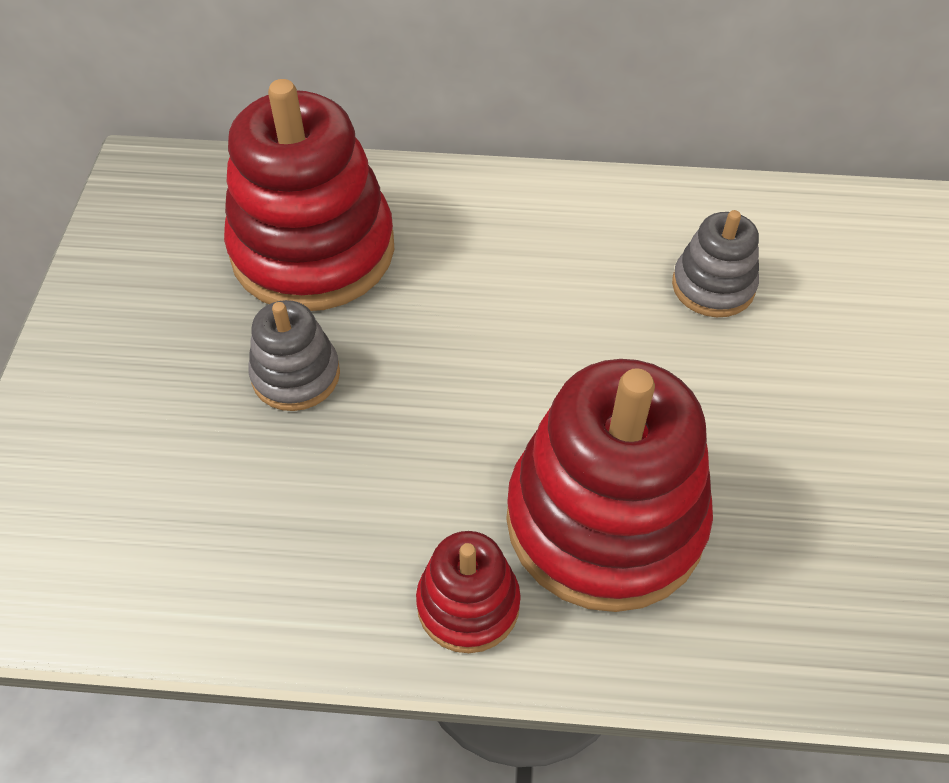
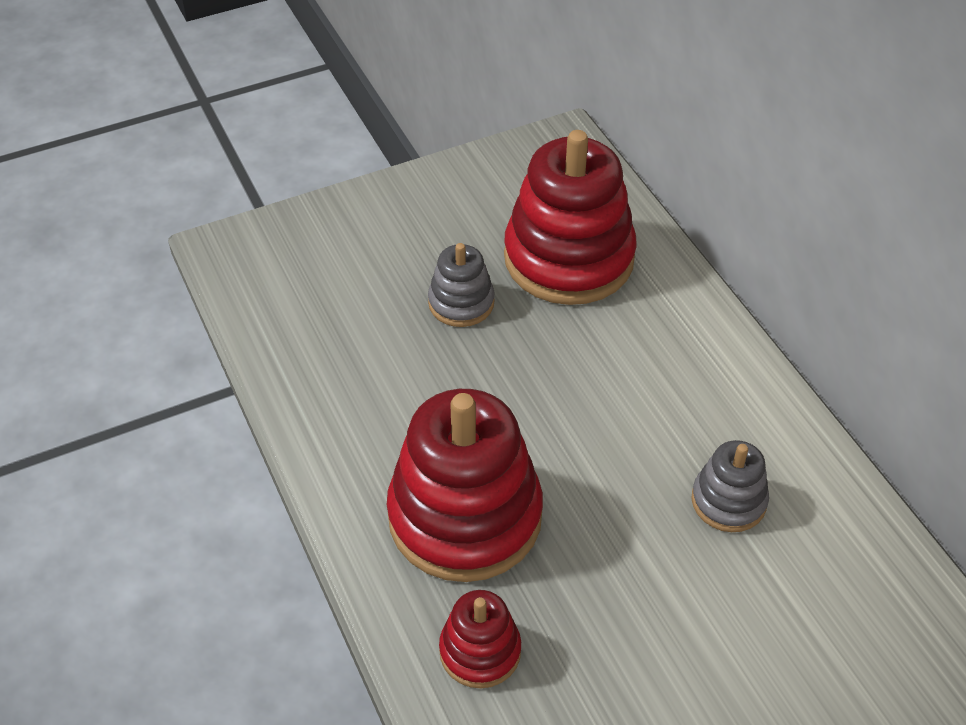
camera: 60 degrees right, 5 degrees down
(468, 604) = (356, 469): red stacking toy -> red stacking toy (480, 651)

